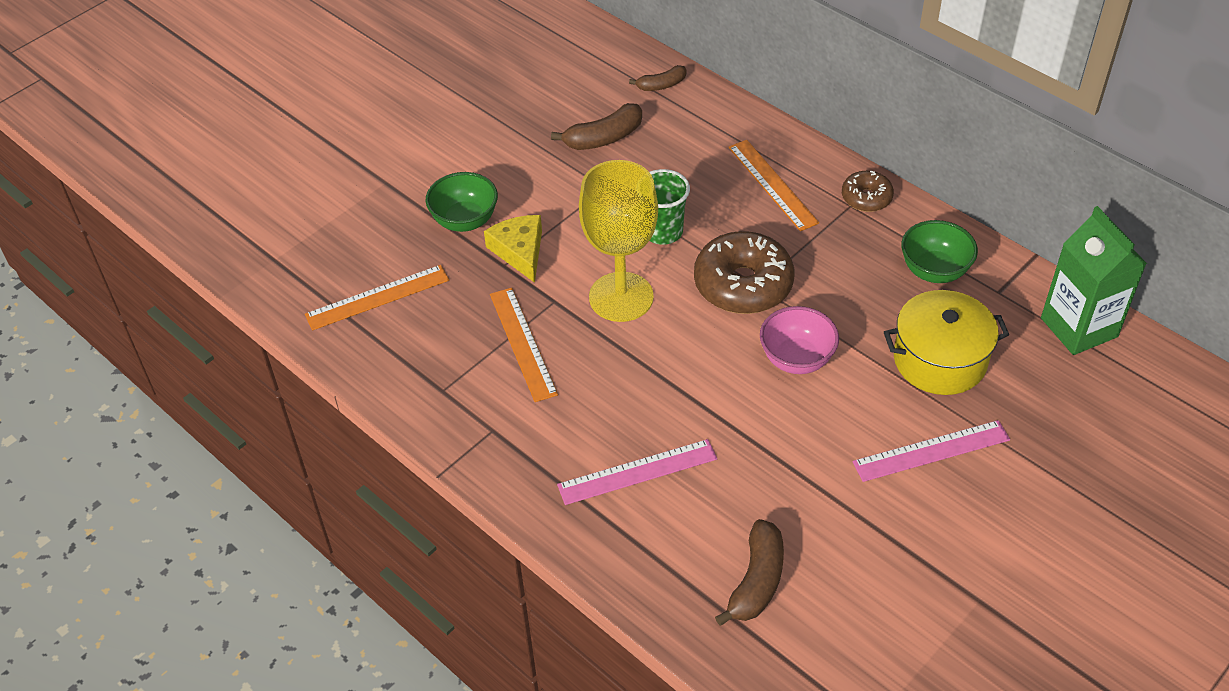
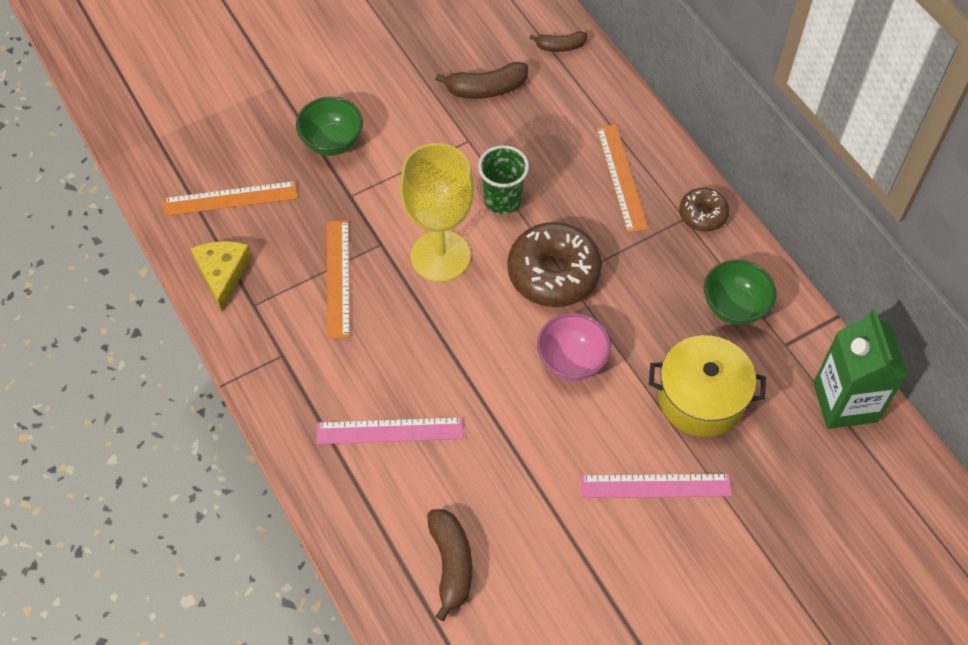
camera: 15 degrees right, 10 degrees up
(520, 251) = (369, 186): yellow cheese -> yellow cheese (222, 273)
(756, 581) = (451, 564): brown banana -> brown banana turned 45 degrees counterclockwise

